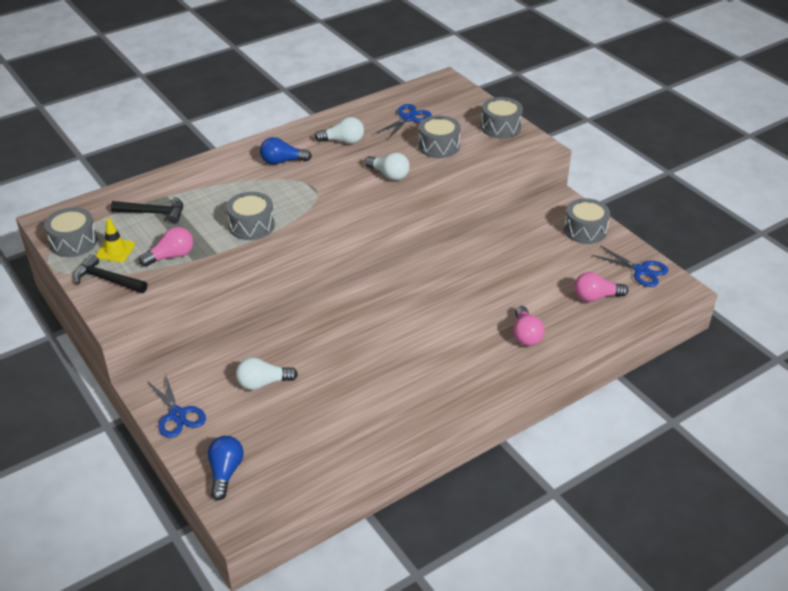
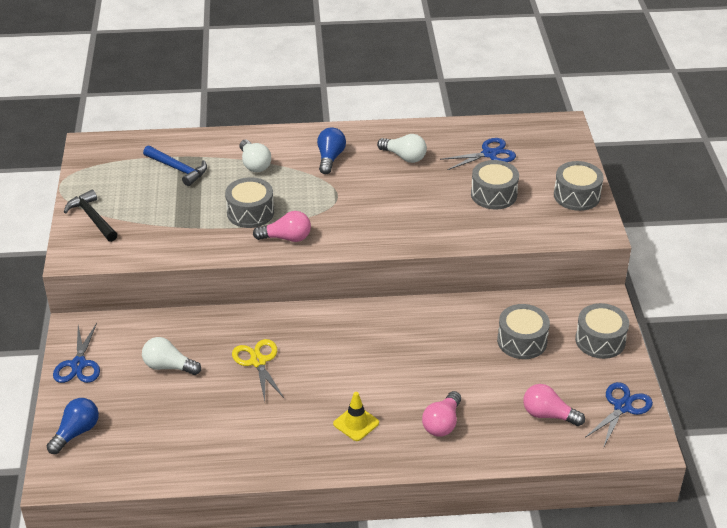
camera: 30 degrees right, 0 degrees up
(73, 242) = (93, 173): grey drum -> grey drum (522, 341)
(115, 250) = (120, 193): yellow traffic cone -> yellow traffic cone (356, 423)
(154, 213) = (178, 169): black hammer -> blue hammer
(171, 256) = (160, 216): pink light bulb -> pink light bulb (286, 238)
(282, 161) = (330, 158): blue light bulb -> blue light bulb turned 75 degrees clockwise
(338, 348) = (258, 361): none -> yellow scissors
(389, 175) = (418, 207): white light bulb -> white light bulb (254, 164)
(641, 270) = (622, 407): blue scissors -> blue scissors turned 120 degrees counterclockwise

